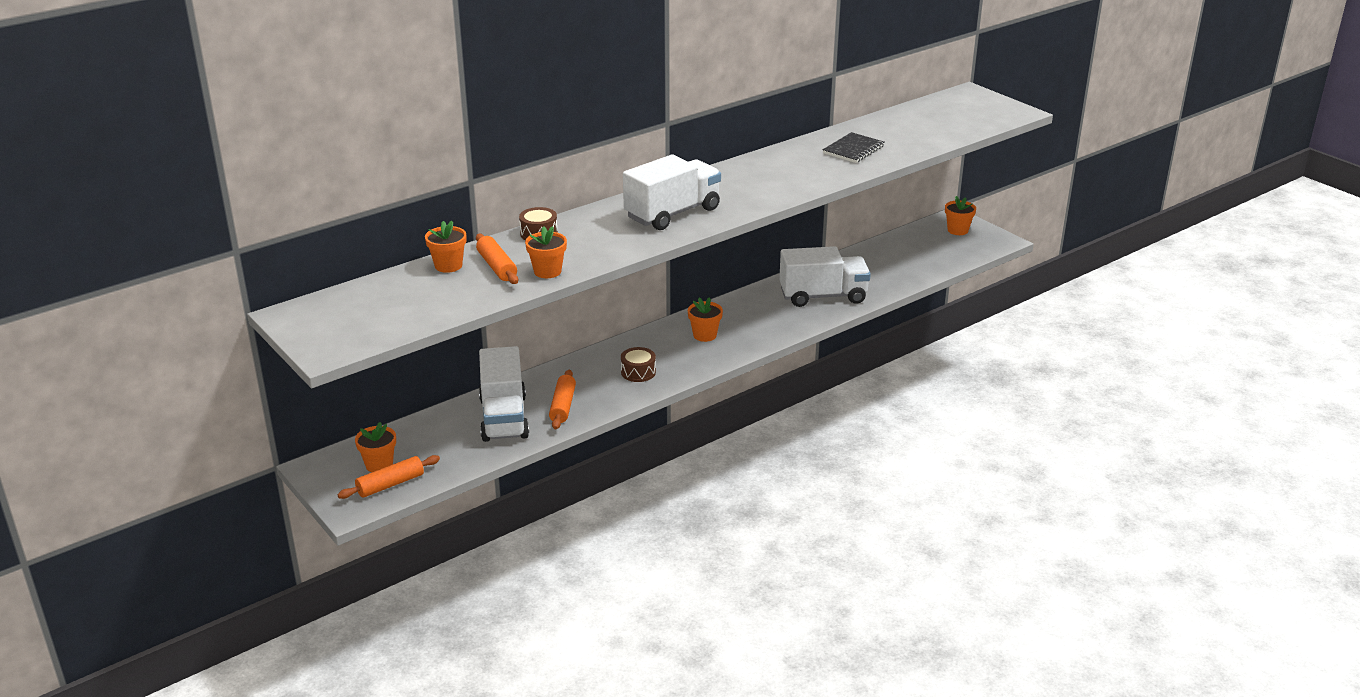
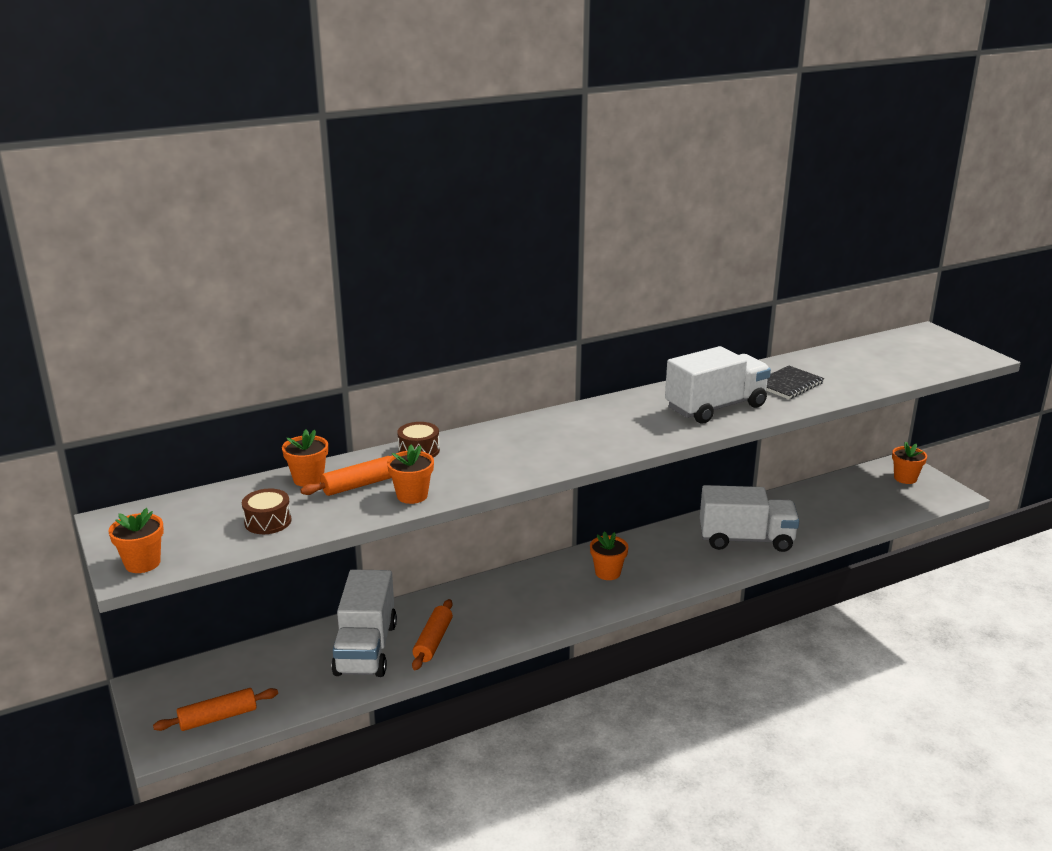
camera: 10 degrees right, 5 degrees down
(379, 465) = (215, 691): orange flower pot -> orange flower pot (142, 563)
(497, 267) = (359, 485): orange rolling pin -> orange rolling pin turned 75 degrees clockwise
(638, 372) = (525, 609): brown drum -> brown drum (268, 521)
(672, 213) = (571, 440): white truck -> white truck (715, 407)

